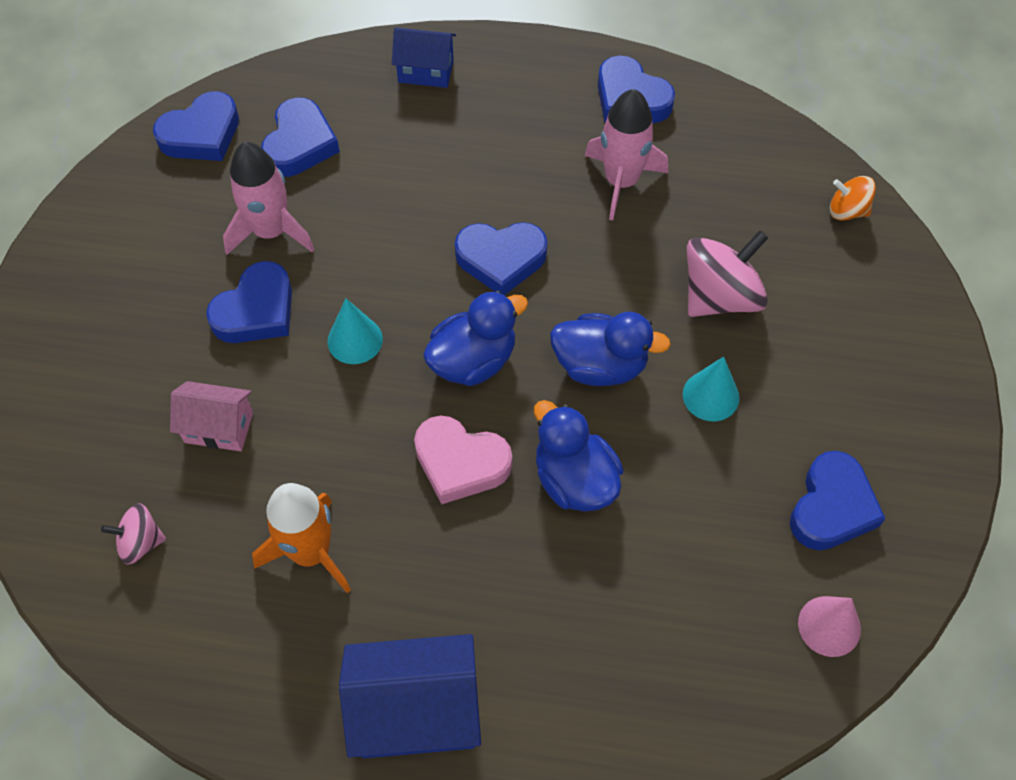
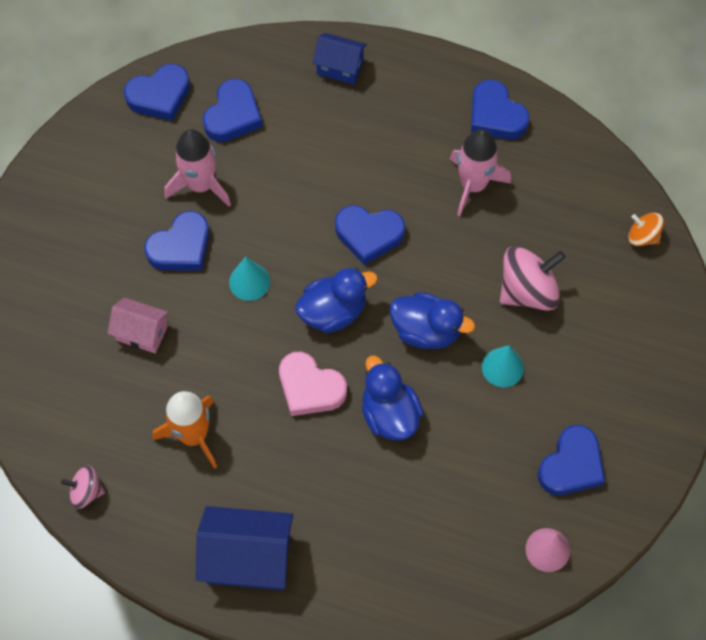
camera: 10 degrees right, 5 degrees up
(140, 542) = (76, 408): pink spinning top -> pink spinning top (86, 491)

